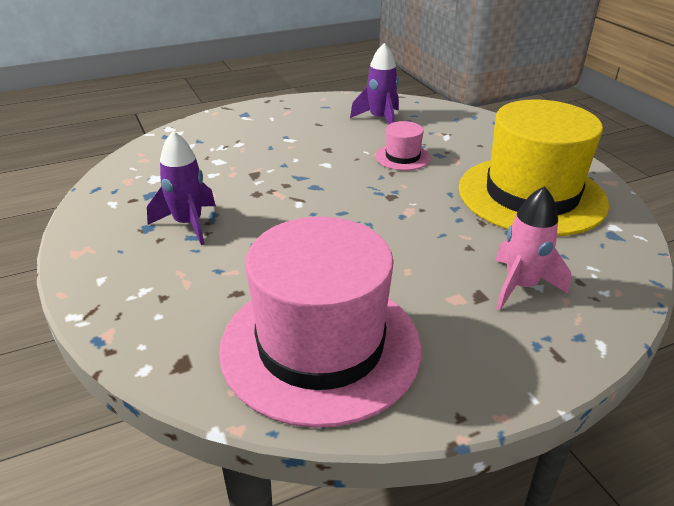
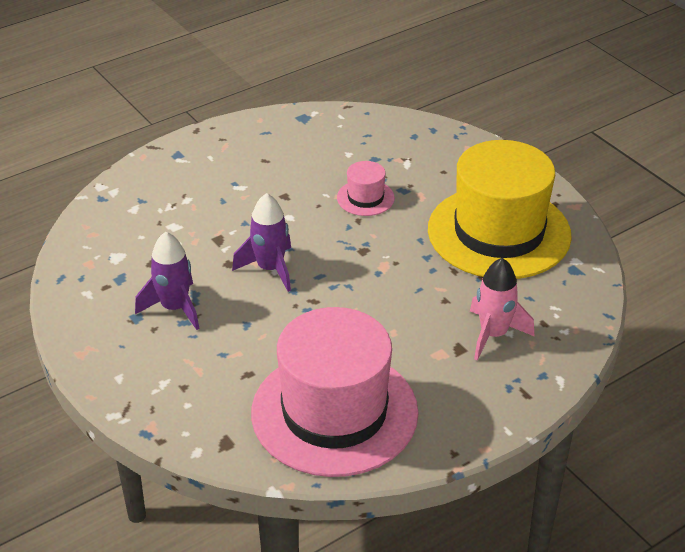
camera: 10 degrees left, 5 degrees up
(380, 119) = (331, 146): purple rocket -> purple rocket (270, 269)

